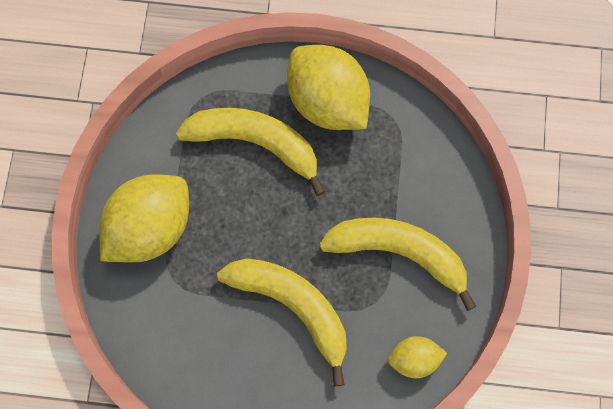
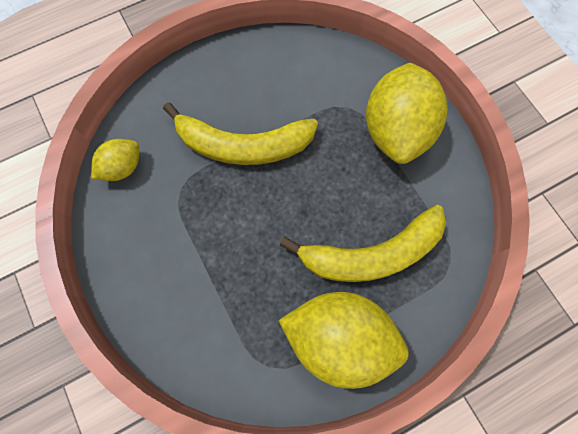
camera: 145 degrees right, 0 degrees up
(399, 253) = (184, 242): yellow banana -> none

